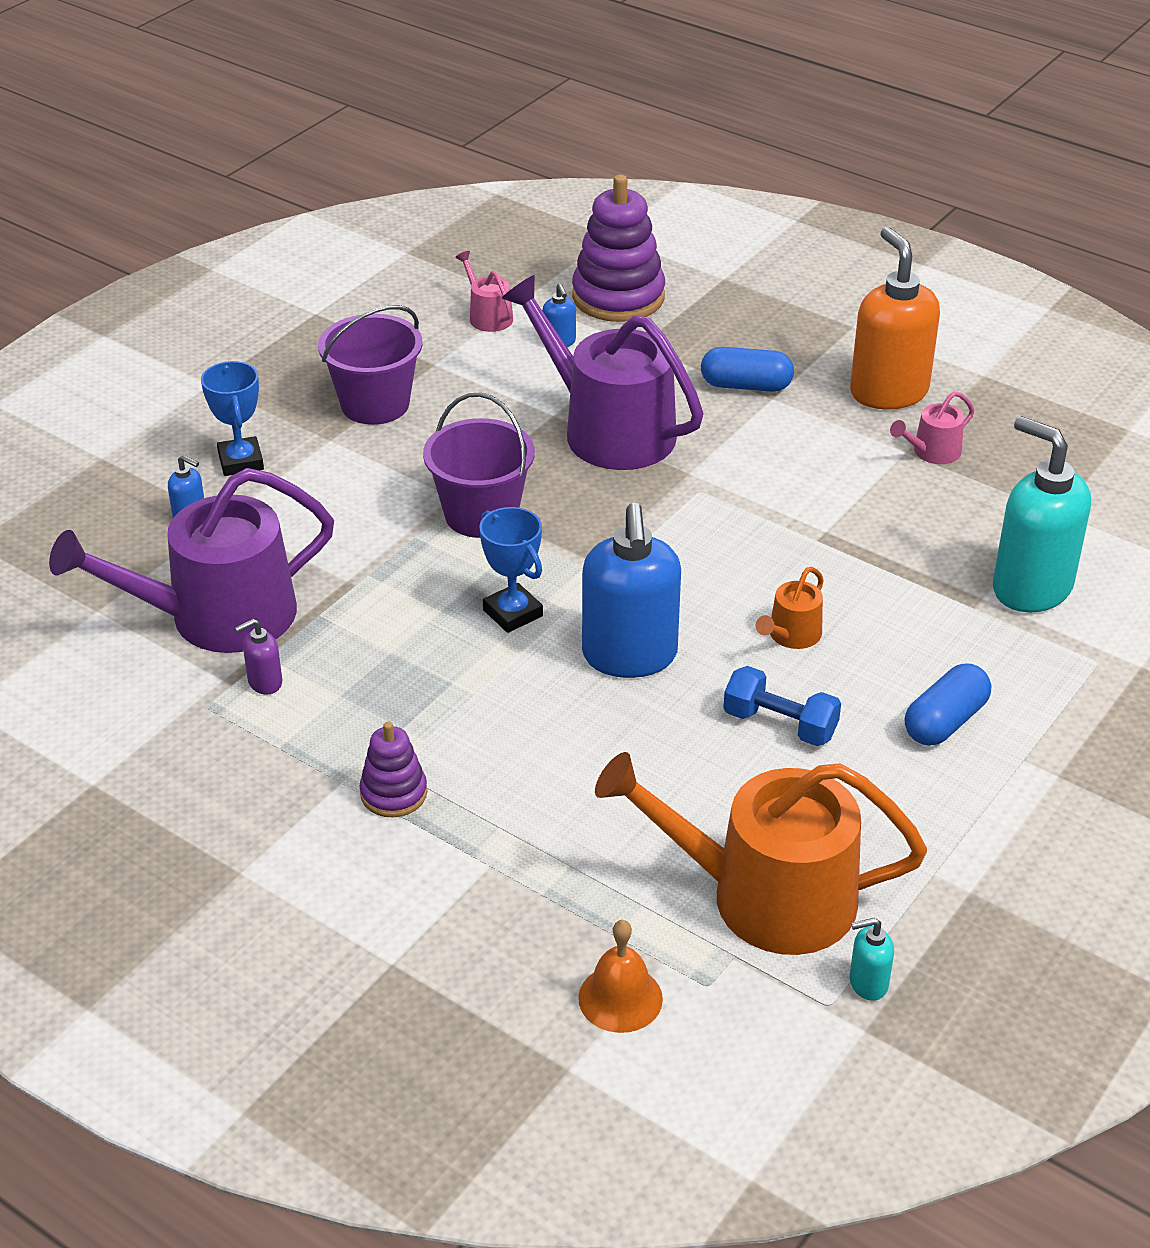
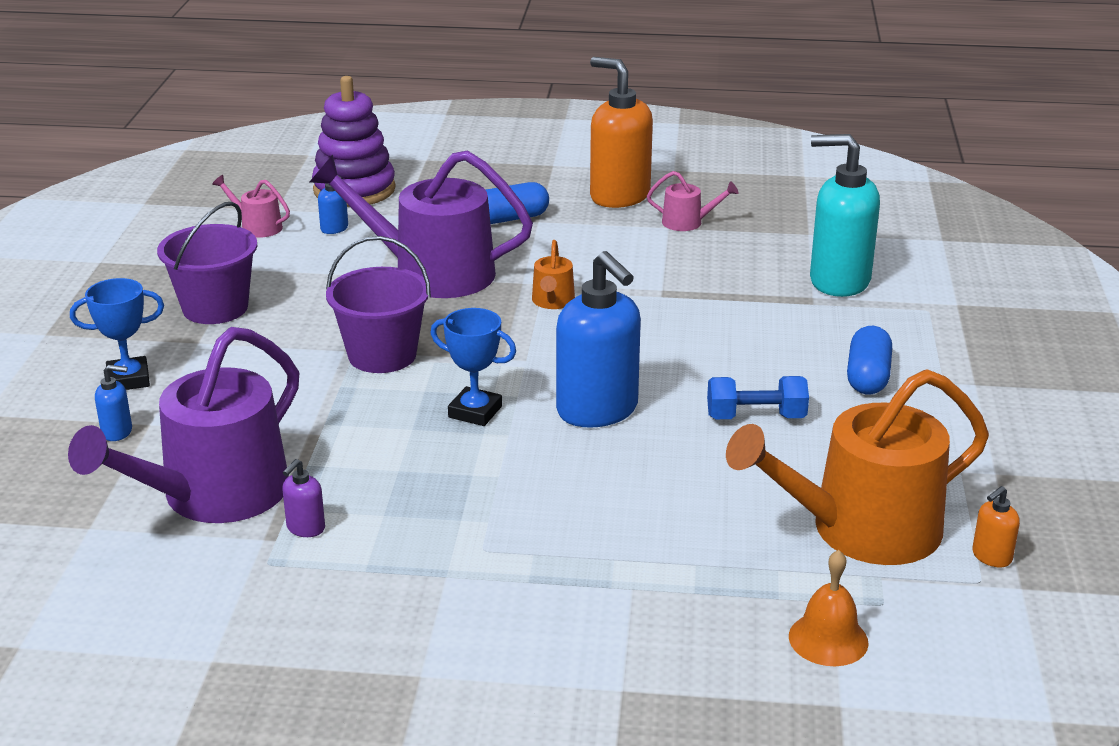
camera: 30 degrees left, 10 degrees down
(241, 461) = (128, 379): blue trophy -> blue trophy turned 60 degrees counterclockwise
(394, 793) = (500, 567): purple stacking toy -> none
(791, 635) = (705, 359): orange watering can -> orange watering can (553, 301)
(867, 983) = (991, 557): turquoise soap dispenser -> orange soap dispenser
(932, 452) = (687, 222): pink watering can -> pink watering can turned 105 degrees counterclockwise

